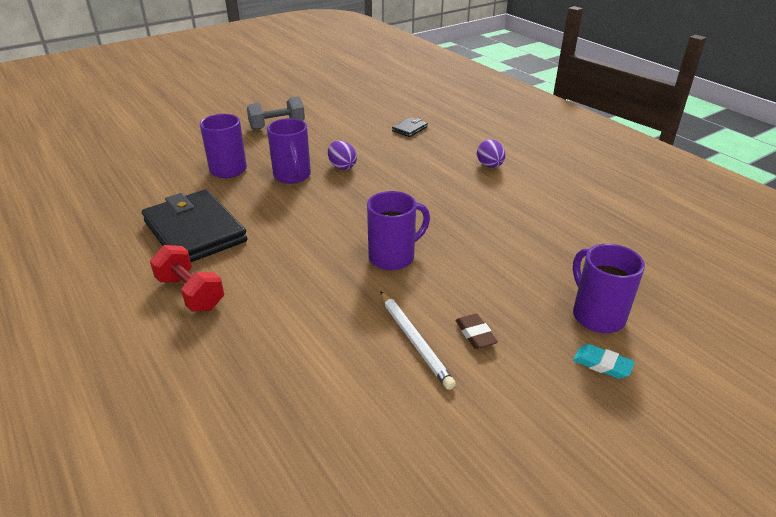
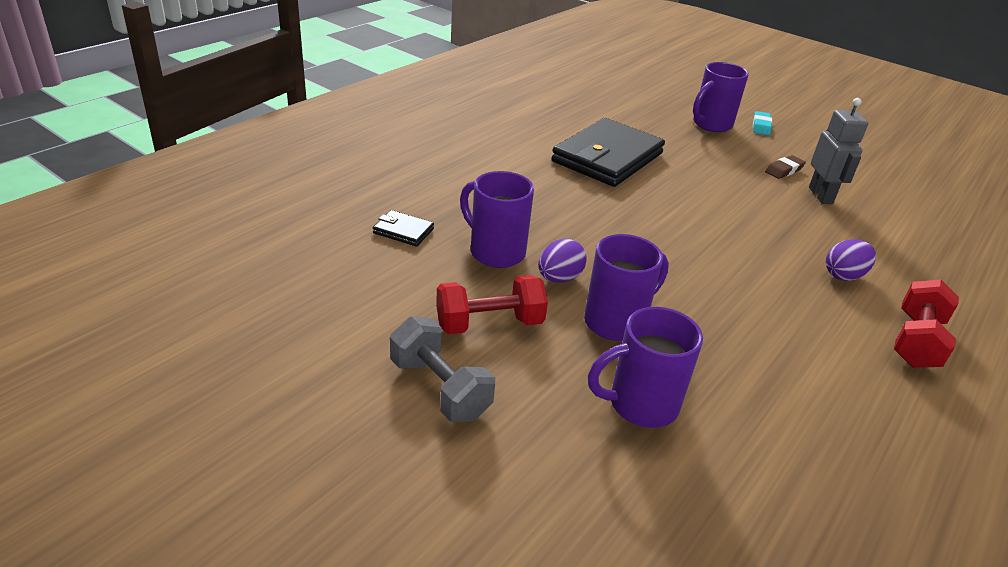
camera: 110 degrees left, 0 degrees up
(195, 231) = (821, 381): black wallet -> black wallet (607, 157)
(313, 141) = (489, 324): none -> red dumbbell
(393, 257) = (725, 215): purple mug -> purple mug (495, 252)
(414, 341) = (821, 195): white pencil -> grey robot
(490, 166) = (493, 166): purple egg -> purple egg (844, 275)

